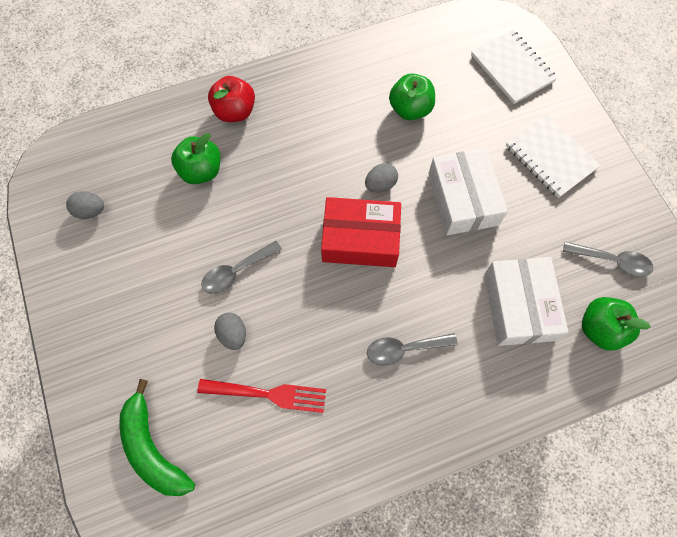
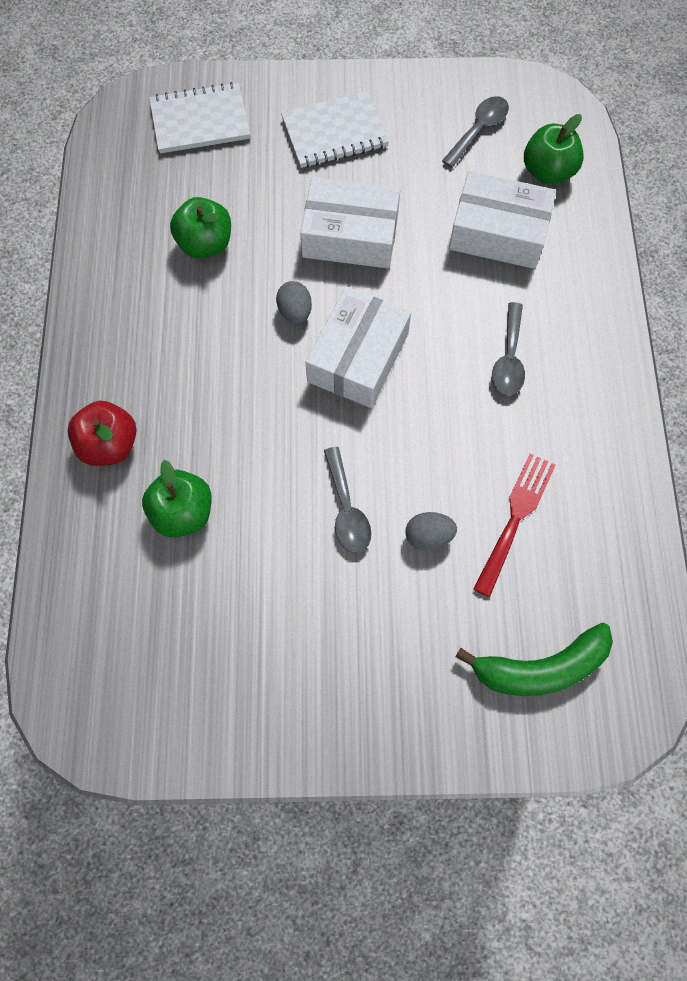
camera: 70 degrees left, 0 degrees up
(90, 211) = (181, 676): grey egg -> none
(360, 239) = (358, 357): red box -> white box

